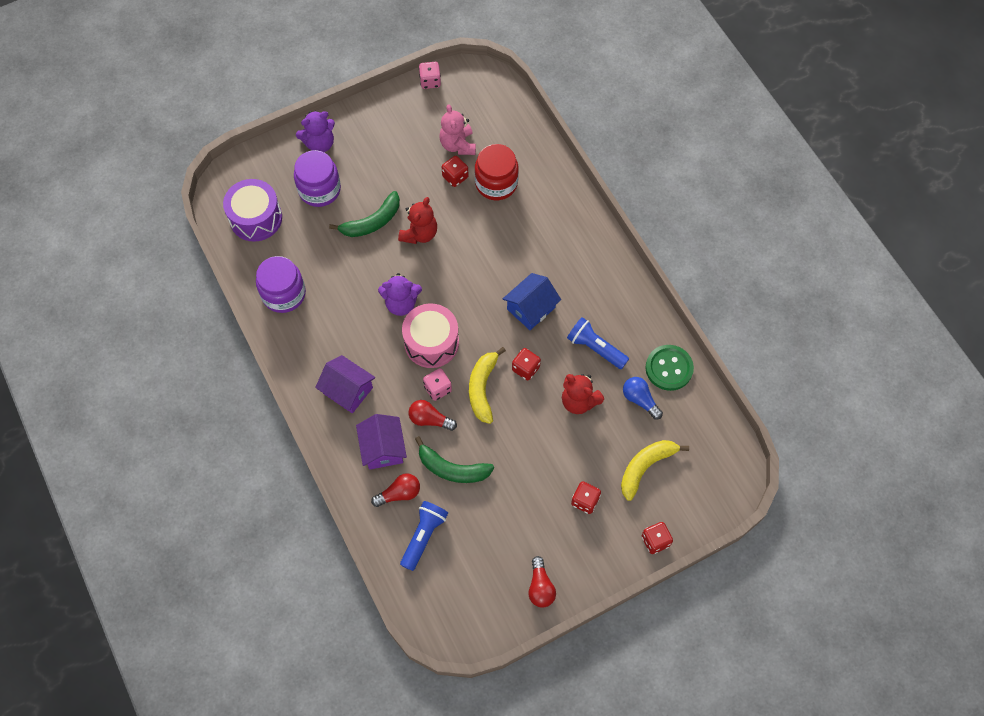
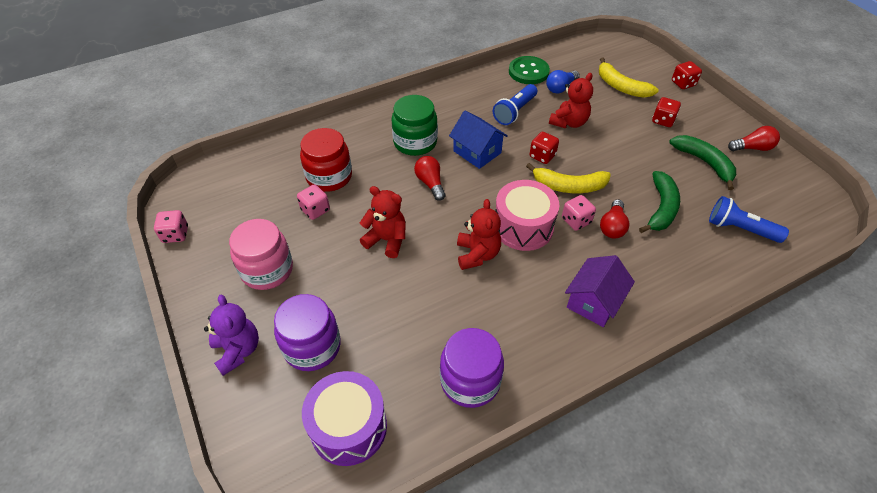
camera: 90 degrees left, 15 degrees down
(372, 222) = (367, 286): green banana -> green banana (704, 163)
(383, 448) = (656, 266): purple house -> none
(391, 151) = (267, 270): none -> pink jar
(399, 493) = (702, 250): red light bulb -> red light bulb (430, 183)
(401, 303) = (477, 254): purple teddy bear -> red teddy bear
(455, 177) = (315, 210): red dice -> pink dice
(458, 145) = (273, 208): pink teddy bear -> none
(544, 253) = (415, 142): none -> green jar

